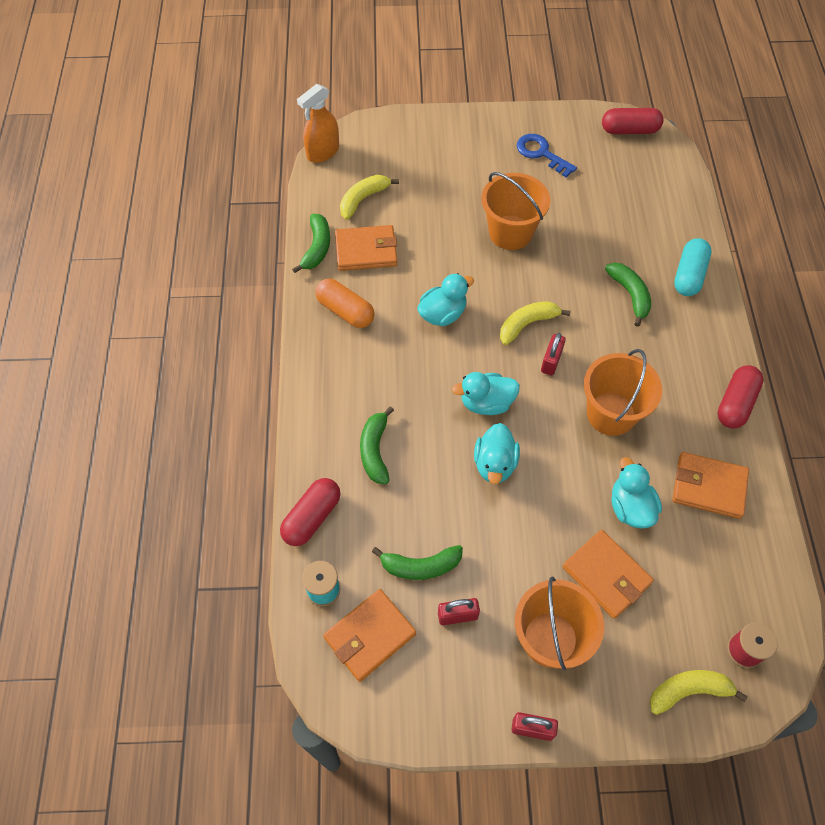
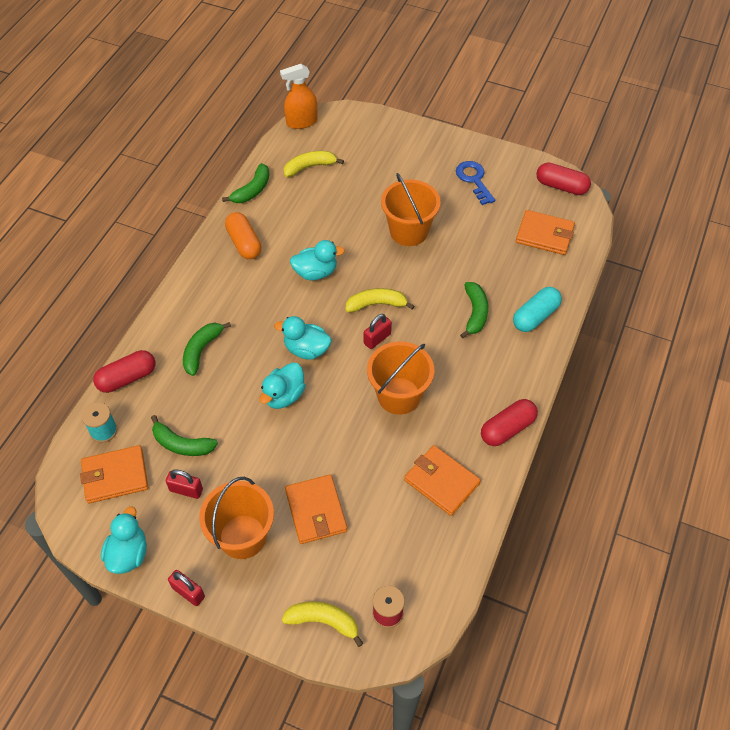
camera: 25 degrees right, 5 degrees down
(366, 250) = (287, 205): orange wallet -> orange wallet (544, 235)
(630, 507) = (368, 470): turquoise duck -> turquoise duck (128, 554)

